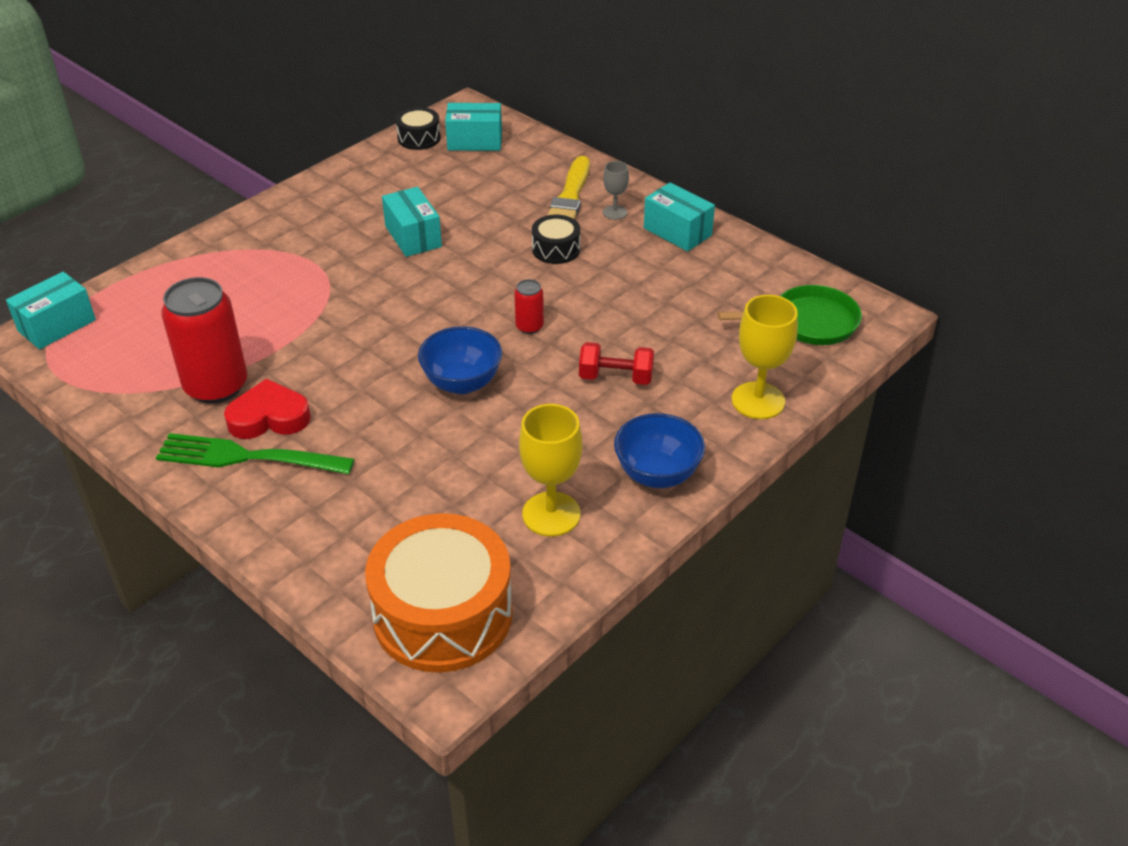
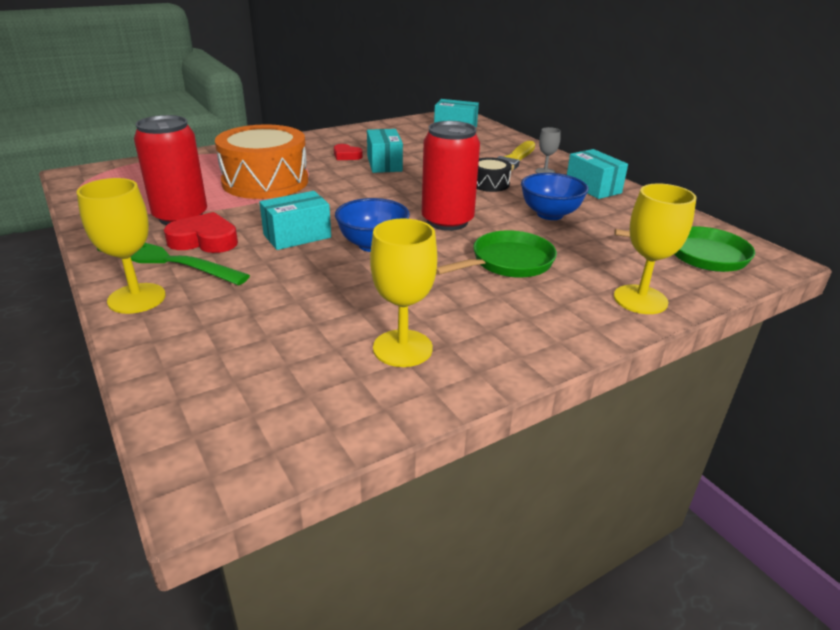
camera: 15 degrees right, 10 degrees down
(57, 325) = (103, 171): turquoise box -> turquoise box (297, 236)
(251, 515) = (136, 298): none -> yellow goblet
(357, 229) = (346, 156): none -> red heart
(419, 138) = (417, 123): black drum -> none
(442, 614) = (247, 411): orange drum -> orange drum (265, 182)
(529, 326) = (447, 221): red can -> red can, size x2.17
(615, 378) = (508, 262): red dumbbell -> green pan
(657, 474) = (522, 337): blue bowl -> blue bowl (550, 214)

